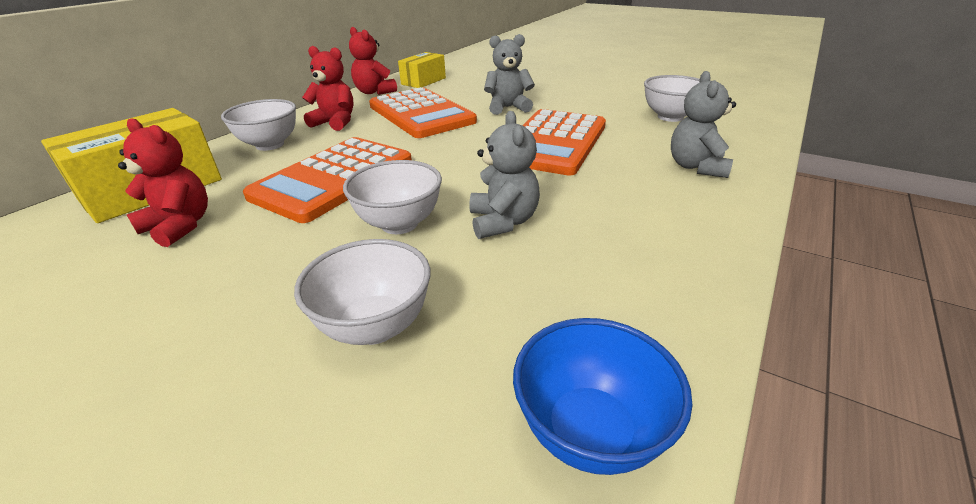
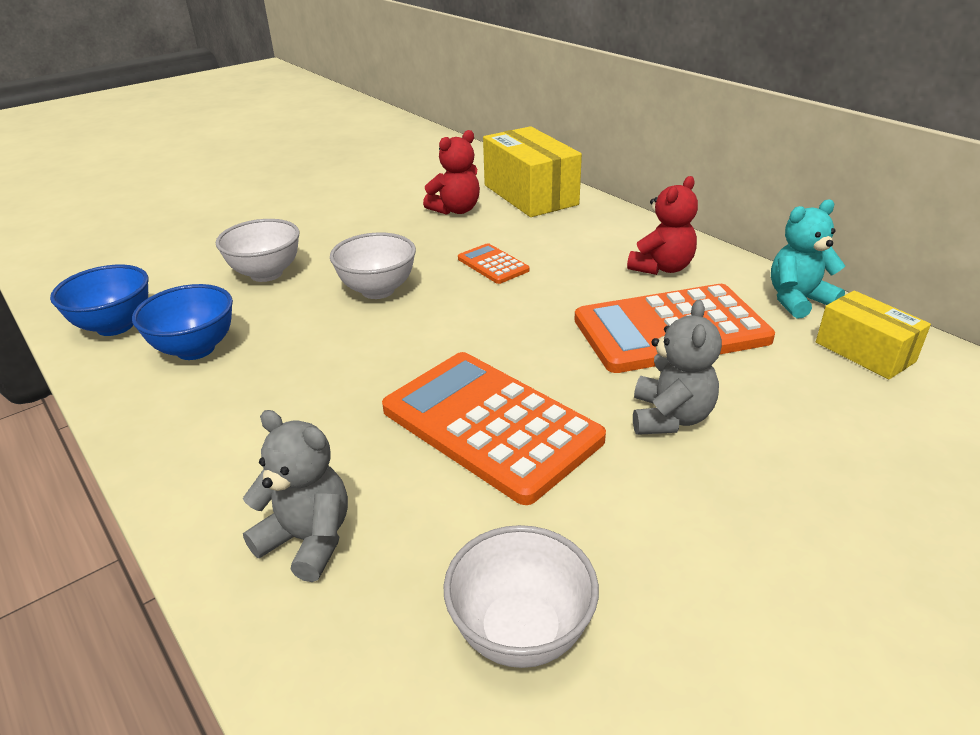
camera: 110 degrees right, 0 degrees up
(270, 145) = (605, 233): white bowl -> none
(334, 179) = (493, 264): orange calculator -> orange calculator, size x0.46
(374, 92) = (797, 300): red teddy bear -> turquoise teddy bear
(503, 222) = (331, 340): grey teddy bear -> none
(577, 304) = (195, 349): none -> blue bowl

